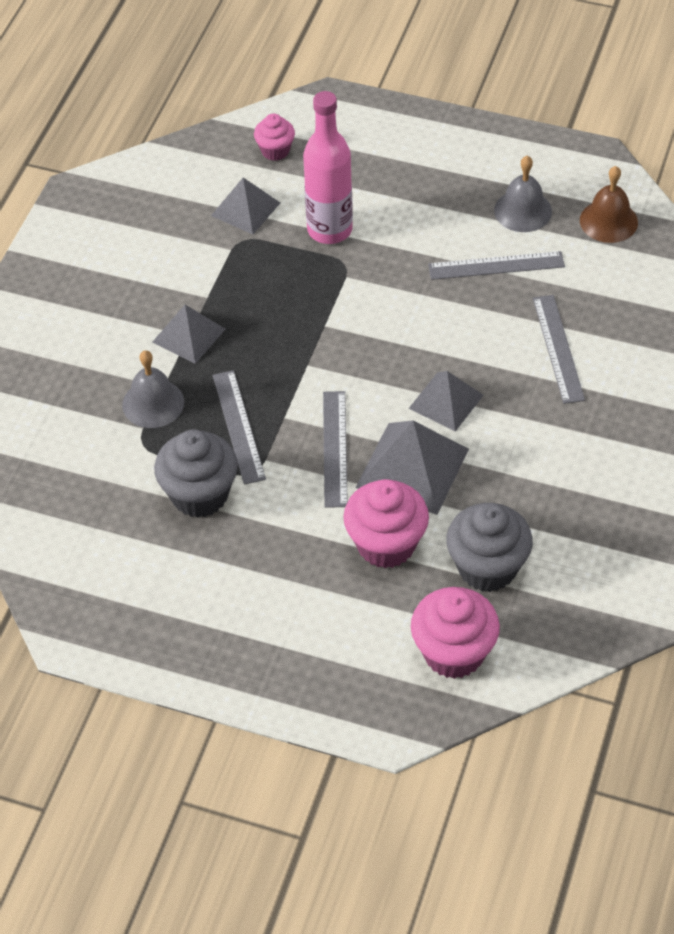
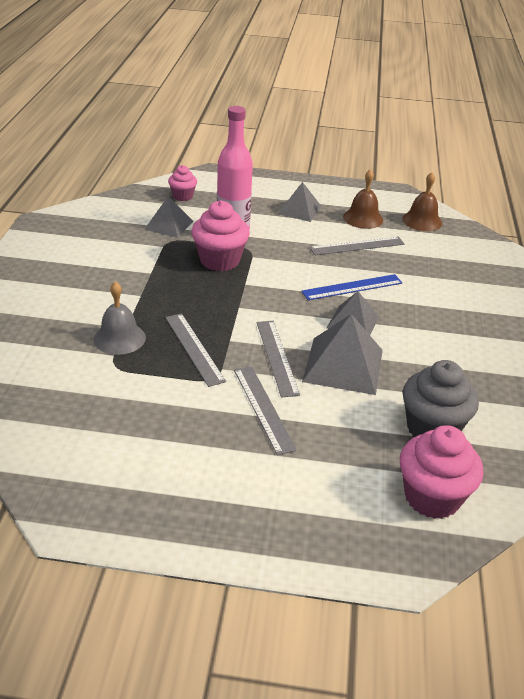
camera: 15 degrees left, 15 degrees down
(188, 335) = (141, 295): grey pyramid -> grey pyramid (299, 210)
(199, 495) = (171, 397): grey cupcake -> none
(386, 544) = (341, 419): pink cupcake -> pink cupcake (219, 260)
(464, 342) = (352, 287): none -> blue ruler
(523, 211) = (363, 218): grey bell -> brown bell
(558, 348) = (421, 287): grey ruler -> grey ruler (263, 408)

